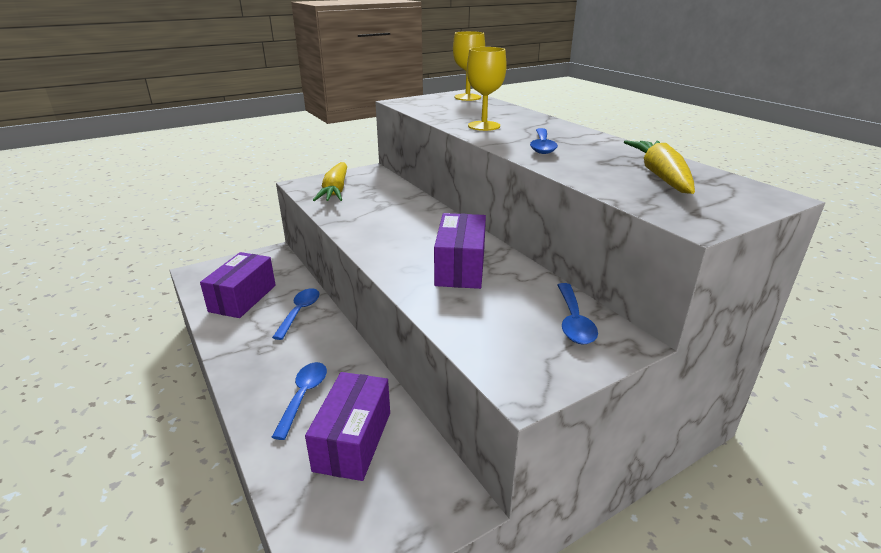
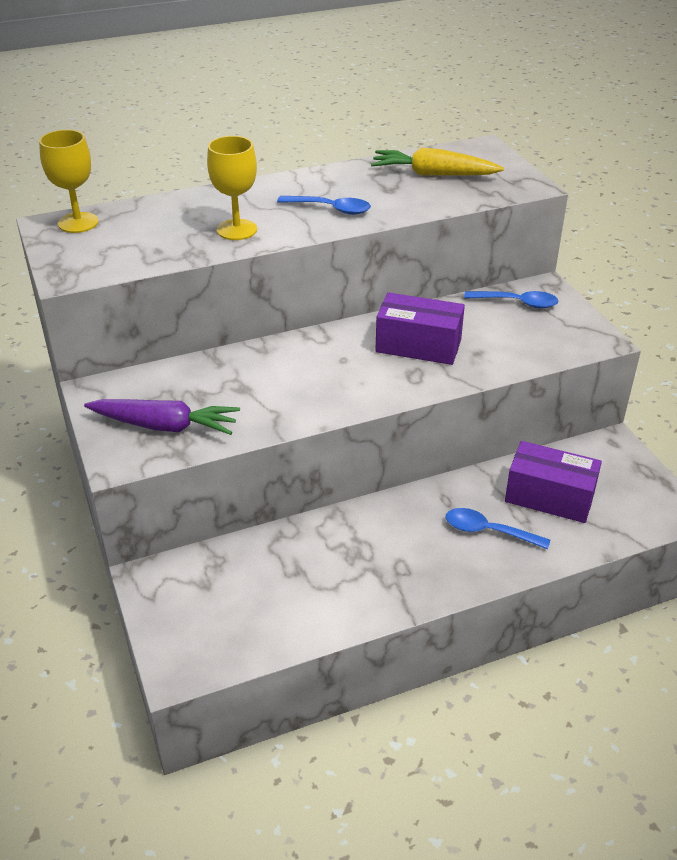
camera: 80 degrees left, 10 degrees up
(243, 298) = (278, 601): purple box -> none
(299, 312) = (329, 540): blue spoon -> none
(335, 190) = (164, 426): yellow carrot -> purple carrot

